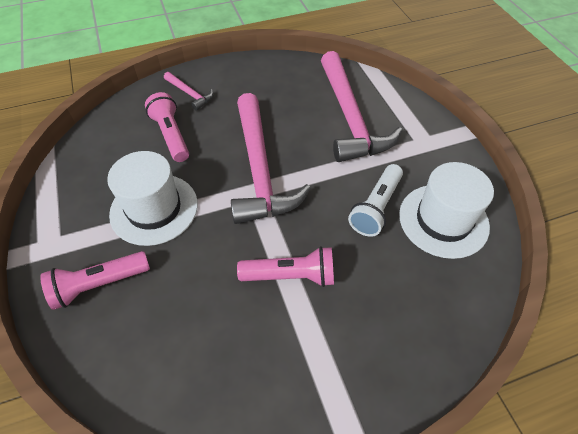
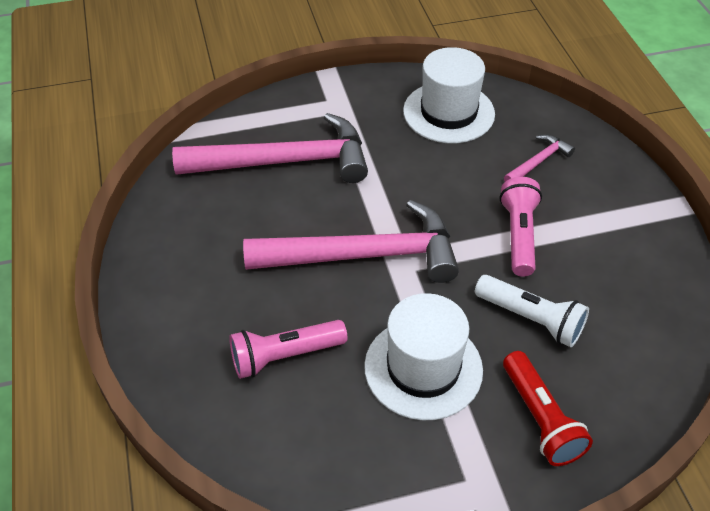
camera: 85 degrees left, 5 degrees down
(99, 284) = (540, 418): pink flashlight -> red flashlight
(190, 94) = (193, 336): pink hammer -> pink hammer (538, 162)
(376, 207) = (430, 158): white flashlight -> white flashlight (531, 319)

